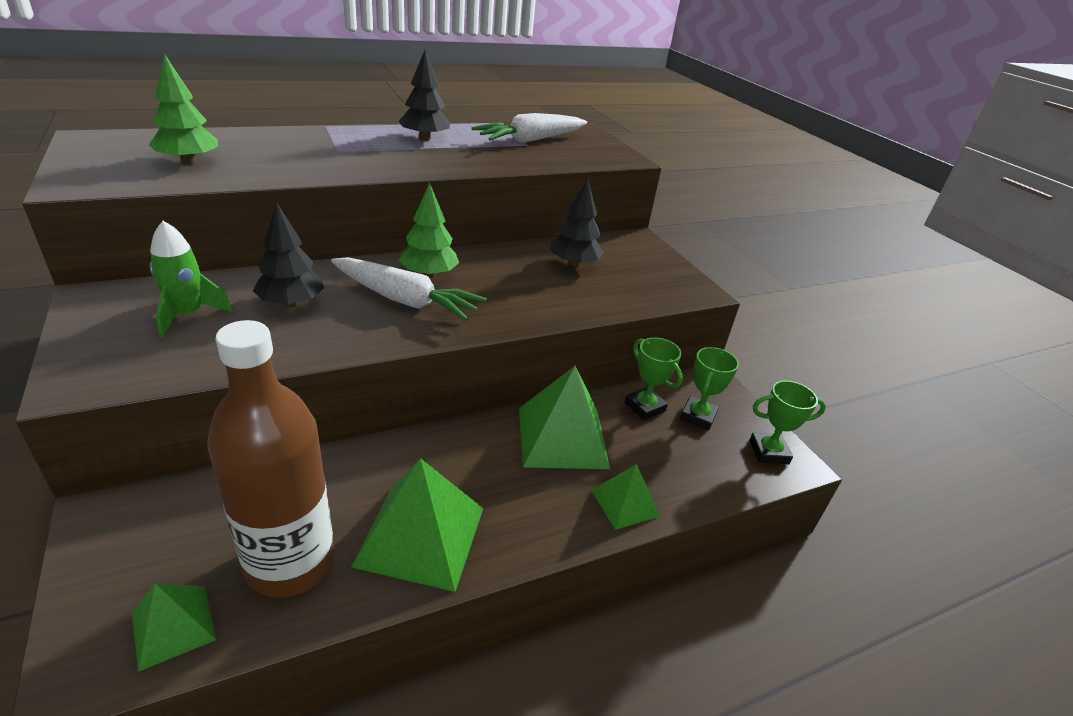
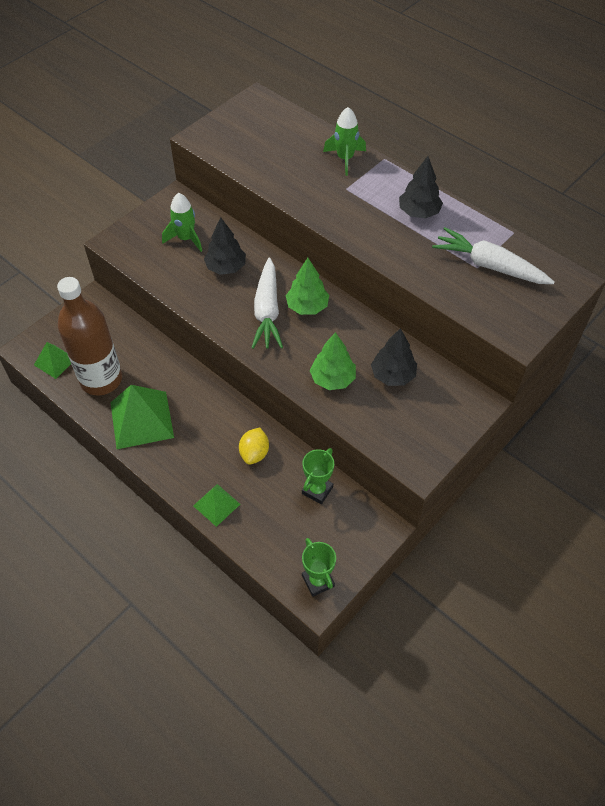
camera: 70 degrees right, 20 degrees up
(189, 162) = (264, 149): green tree -> green tree (332, 379)
(291, 138) = (345, 159): none -> green rocket
(562, 437) = (254, 453): green pyramid -> yellow lemon
(698, 416) = (329, 526): green trophy -> none

